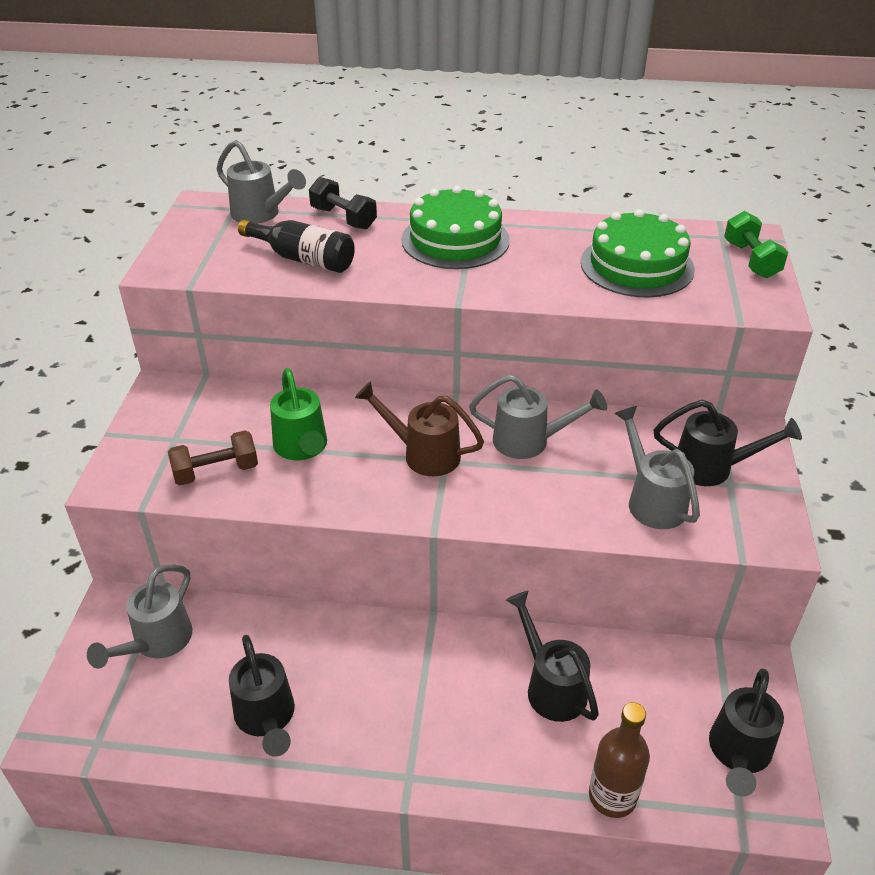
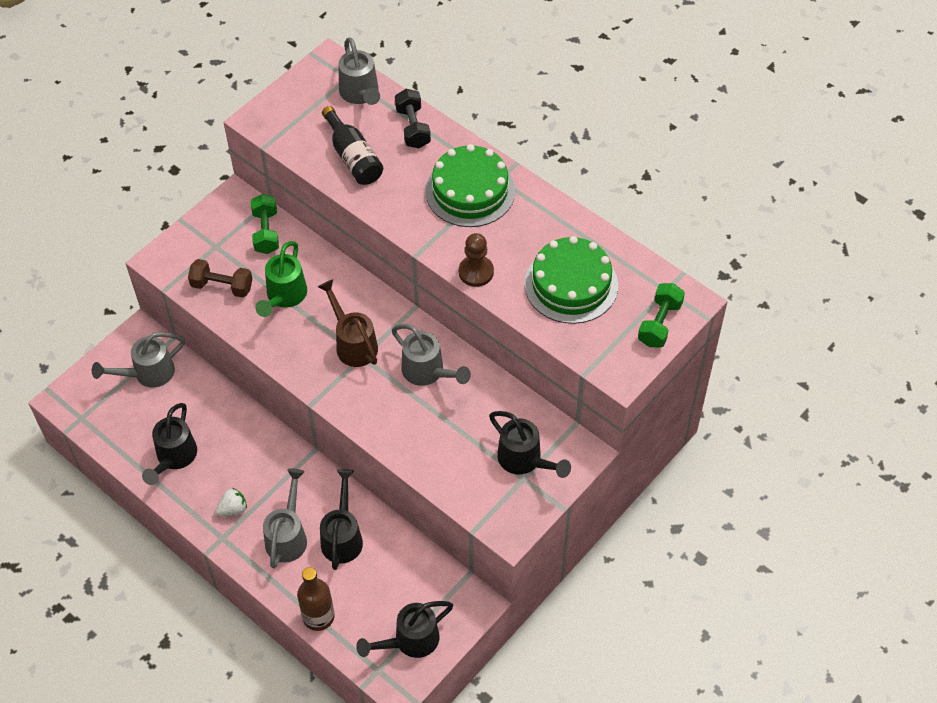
camera: 35 degrees right, 15 degrees up
(226, 402) = (266, 232): none -> green dumbbell
(393, 734) = (233, 509): none -> white strawberry
(536, 293) = (476, 272): none -> brown pawn
(652, 500) = (461, 460): grey watering can -> grey watering can (288, 536)

